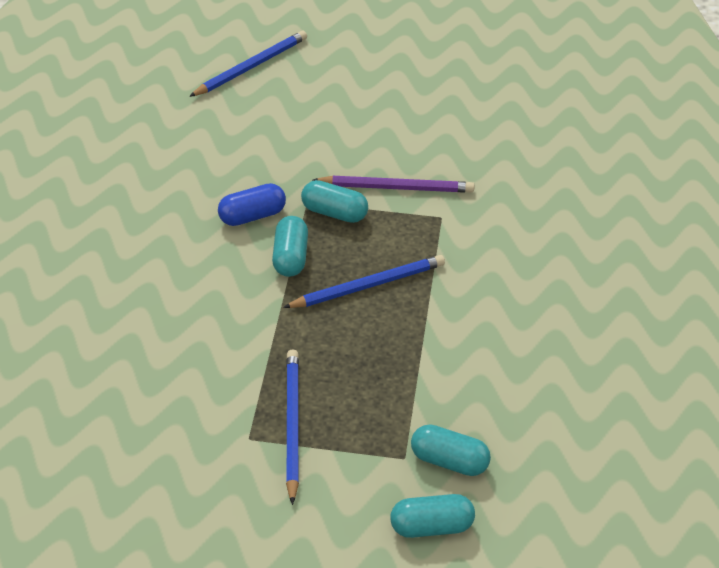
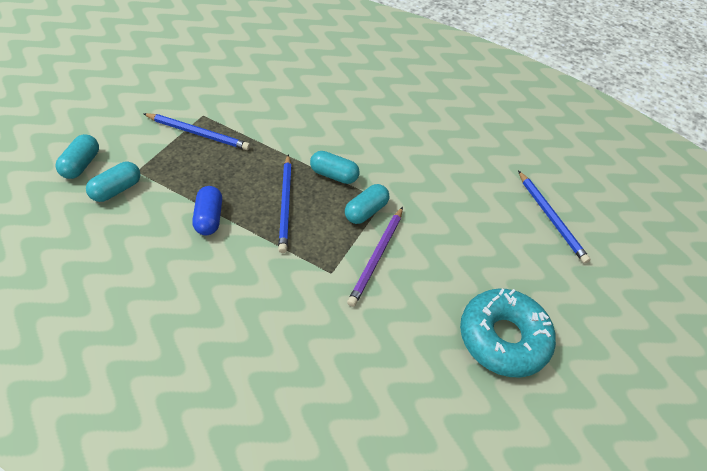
camera: 105 degrees right, 5 degrees up
(252, 216) = (382, 169): blue capsule -> blue capsule (209, 218)
(436, 83) = (503, 338): none -> turquoise donut

